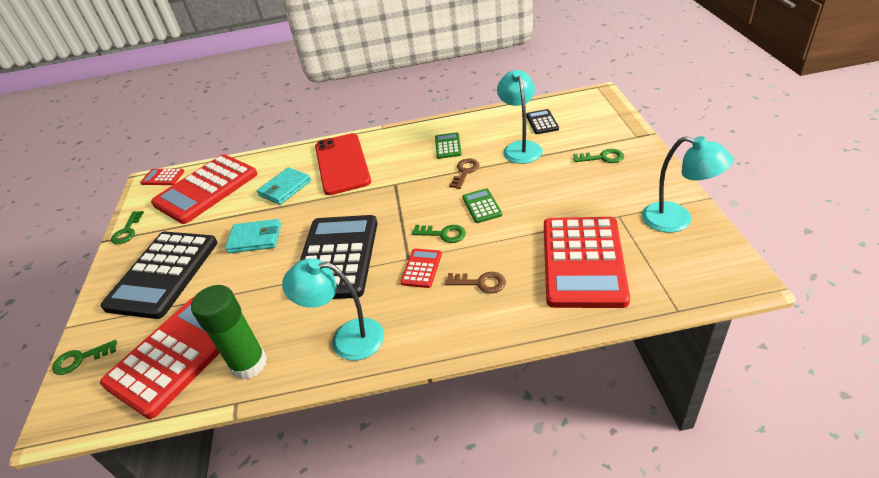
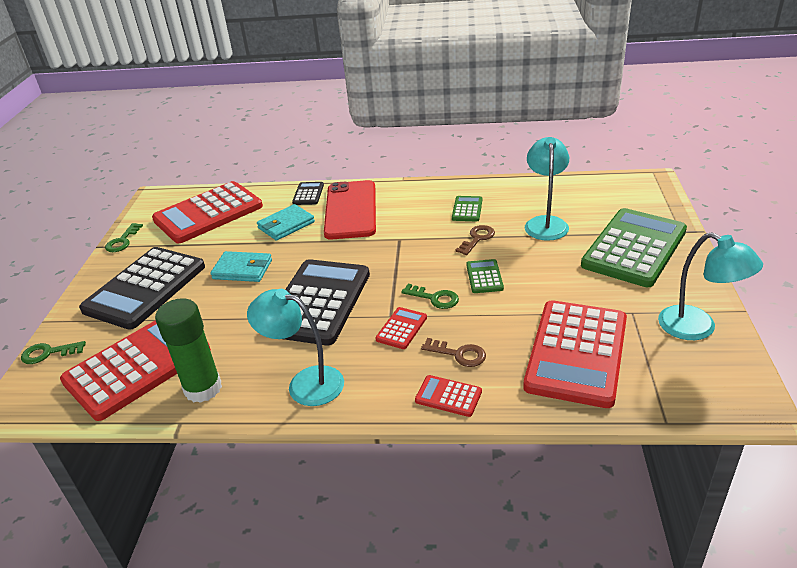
camera: 10 degrees right, 5 degrees down
(163, 177) = (170, 195): red calculator -> red calculator (448, 396)
(542, 122) = (578, 200): black calculator -> black calculator (308, 194)
(602, 158) = (634, 248): green key -> green calculator

